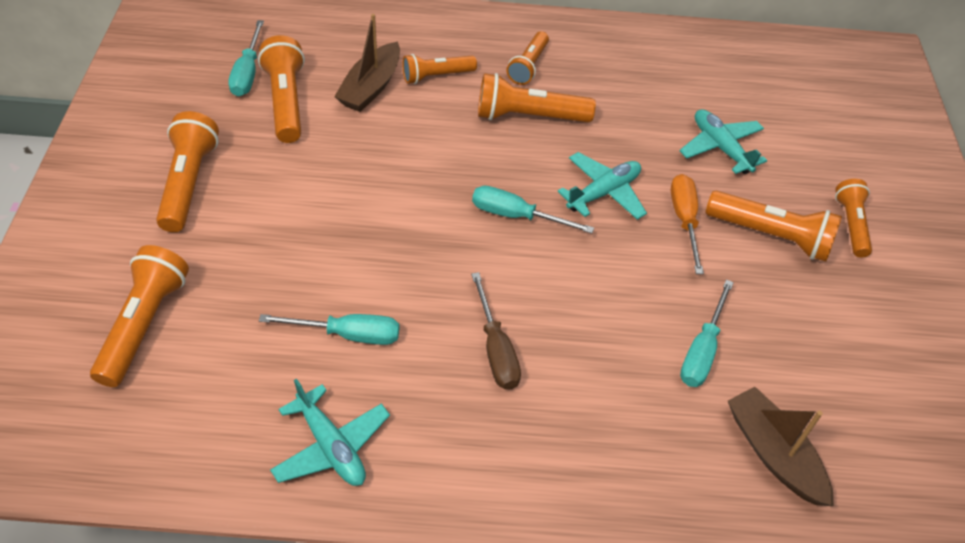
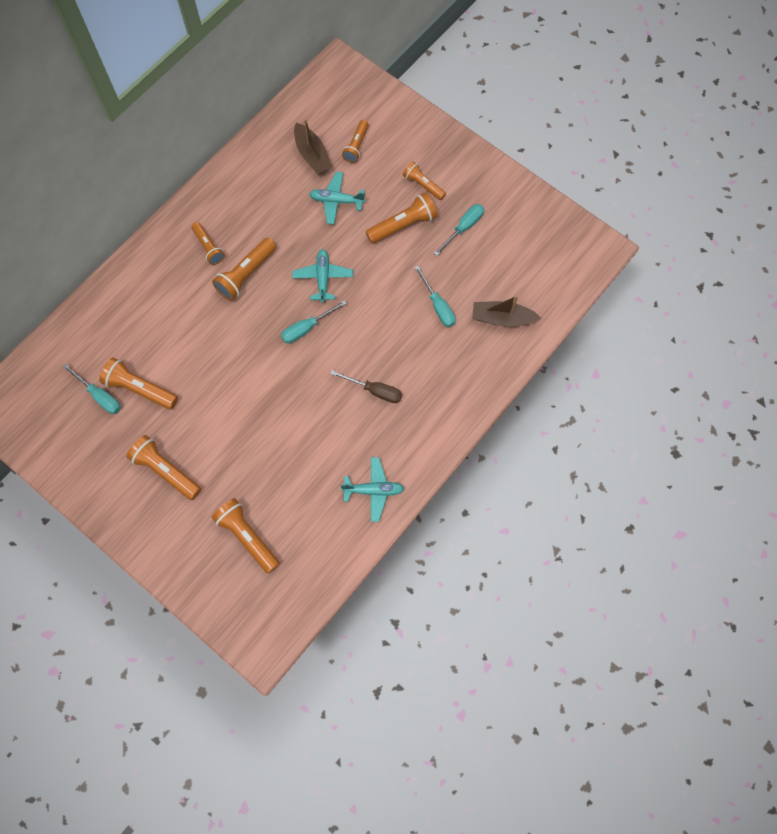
camera: 50 degrees left, 20 degrees up
(348, 334) = (320, 449): turquoise screwdriver -> turquoise screwdriver (463, 228)
(371, 87) = (162, 338): brown boat -> brown boat (312, 155)
(436, 76) = (180, 299): orange flashlight -> orange flashlight (356, 146)
(684, 220) = (366, 255): orange screwdriver -> none

